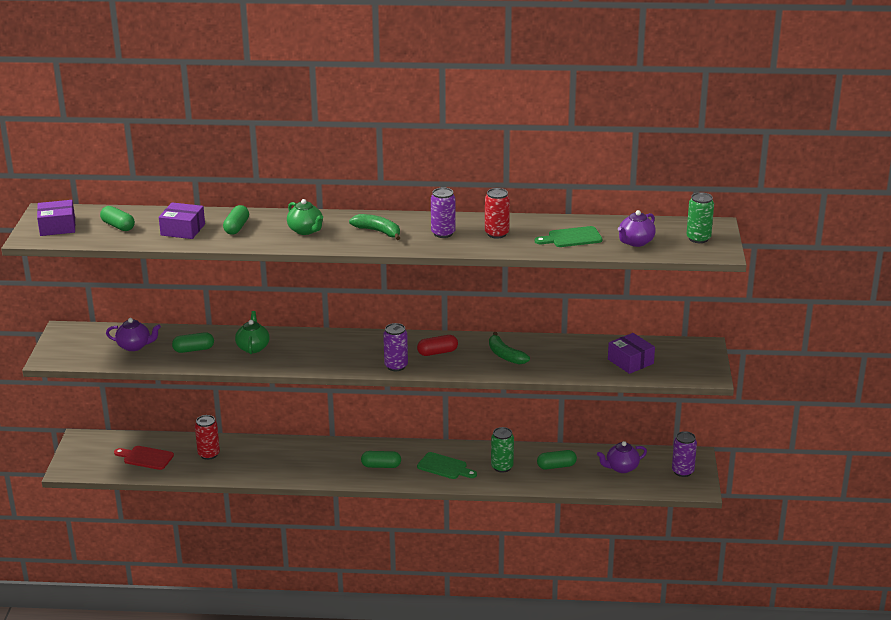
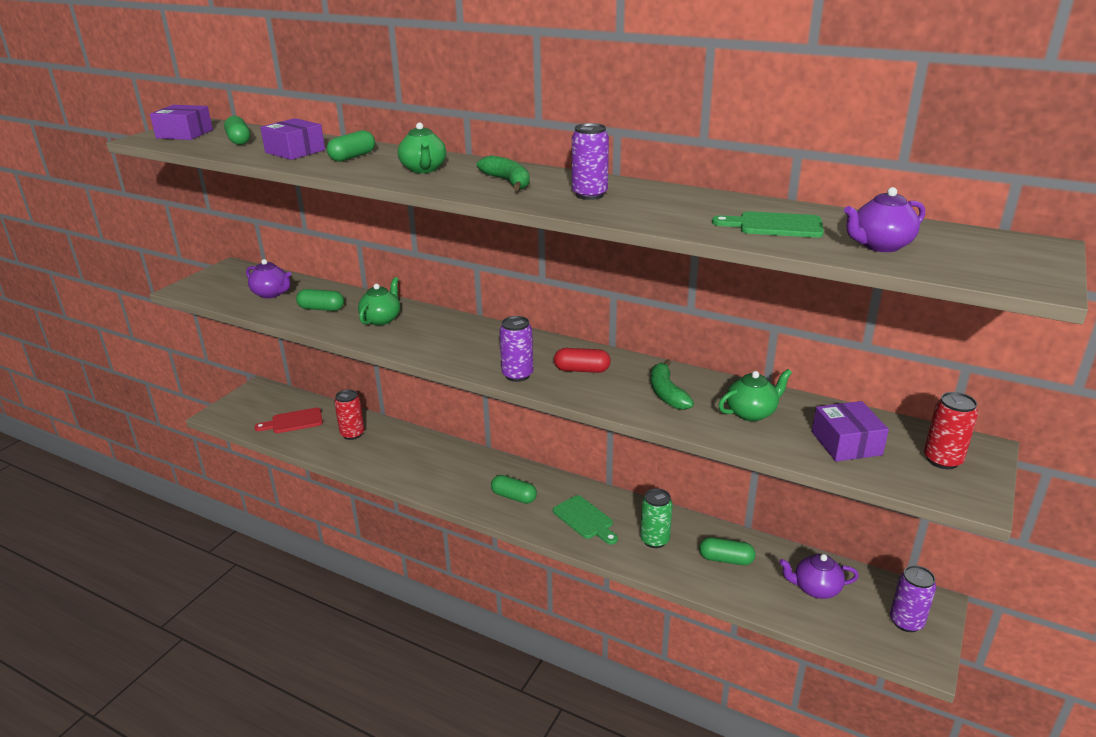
camera: 25 degrees right, 0 degrees up
(146, 458) = (293, 421): red cutting board -> red cutting board turned 60 degrees counterclockwise
(496, 234) = (664, 205): red can -> red can (942, 460)
(566, 356) = (751, 413): none -> green teapot
(698, 238) = (1000, 258): green can -> none

